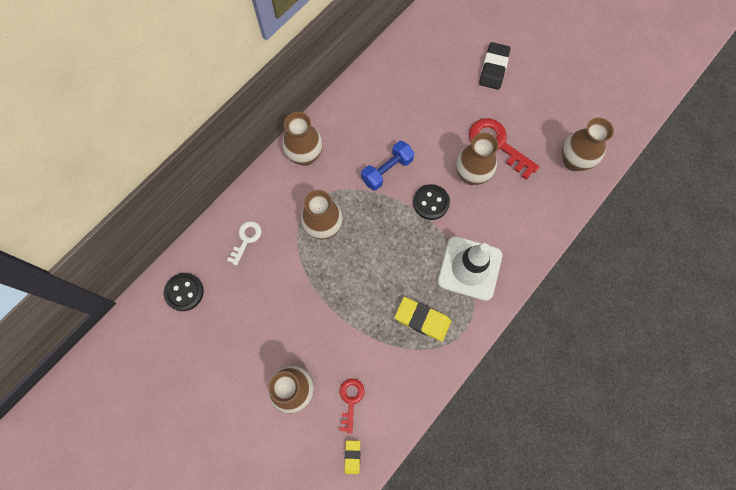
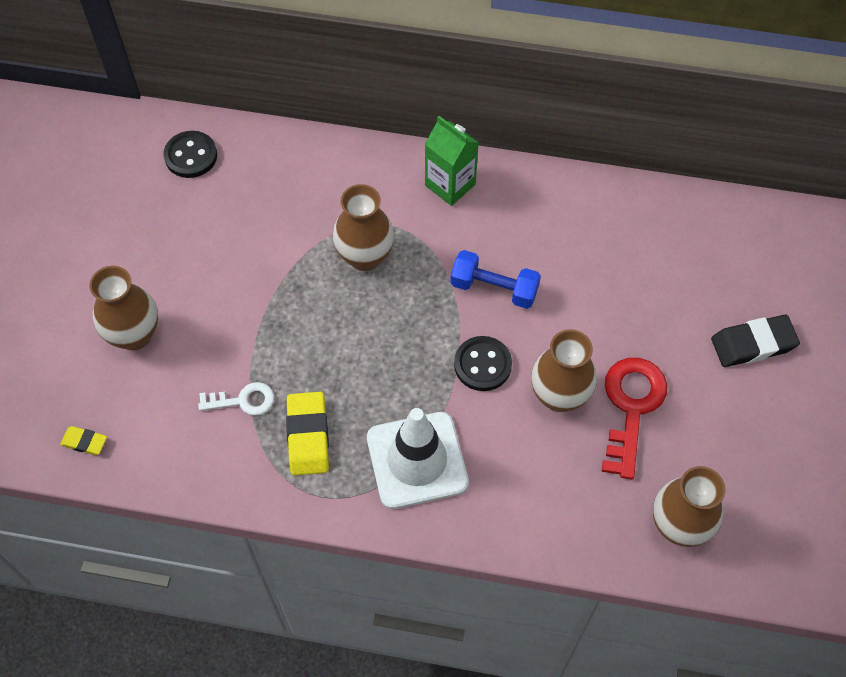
camera: 60 degrees right, 10 degrees down
(246, 239) = (295, 182): white key -> white key (243, 400)
(305, 156) = (450, 185): brown vase -> green carton
(350, 400) = (154, 404): red key -> none
(352, 456) = (84, 442): yellow eraser -> yellow eraser turned 45 degrees clockwise

